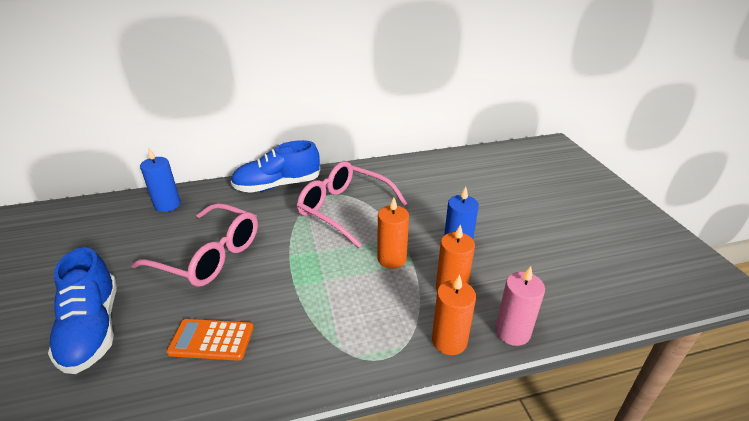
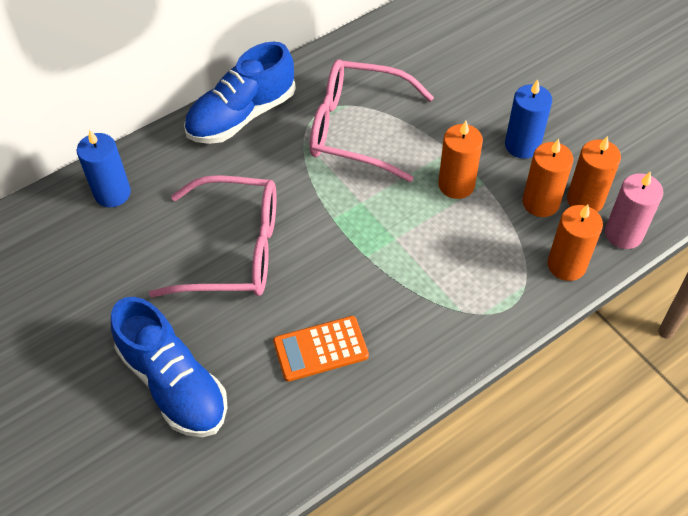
camera: 20 degrees left, 20 degrees up
(489, 297) = (585, 200): none -> orange candle

